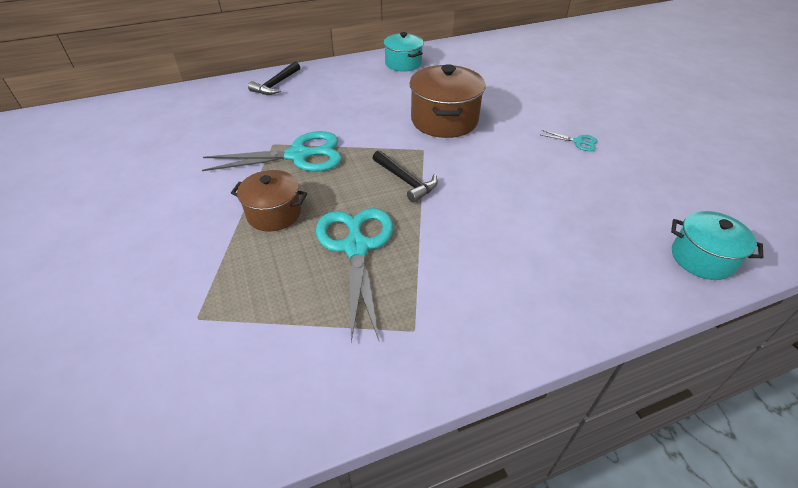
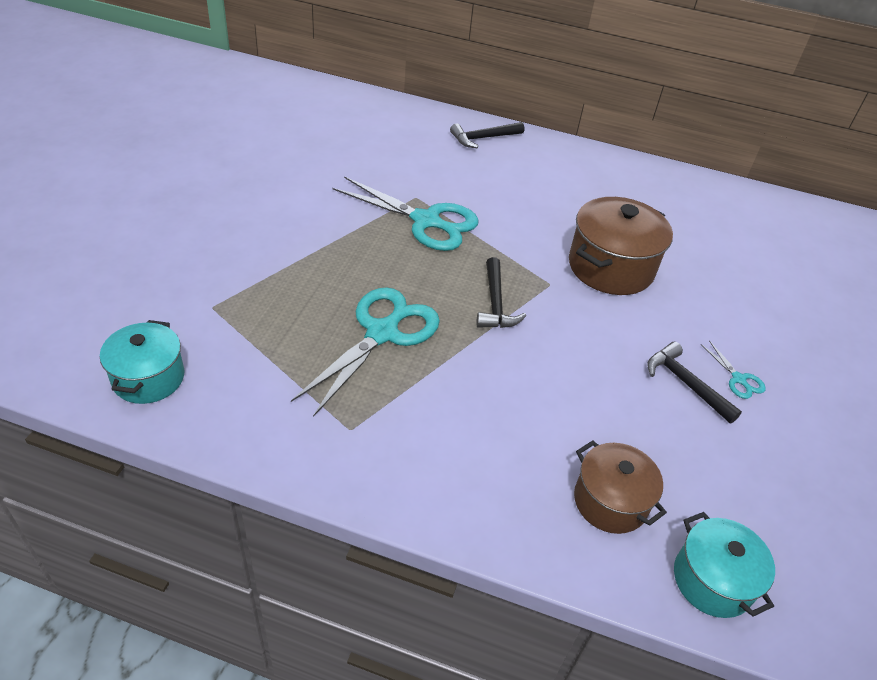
camera: 35 degrees right, 0 degrees up
(274, 213) = (349, 261): brown pot -> brown pot (610, 501)
(403, 63) = (643, 181): turquoise pot -> turquoise pot (148, 378)
(559, 161) = (685, 383): none -> black hammer

